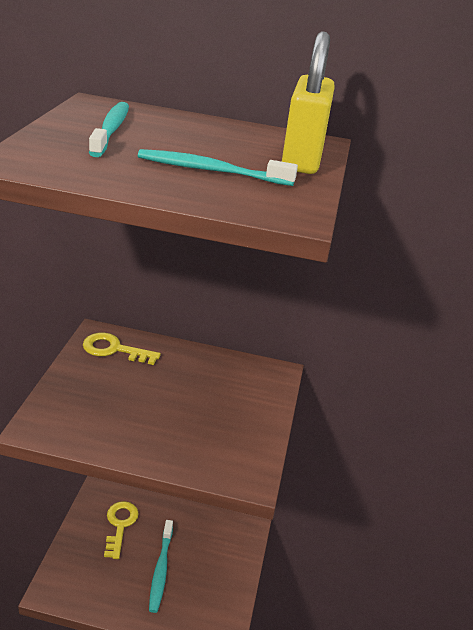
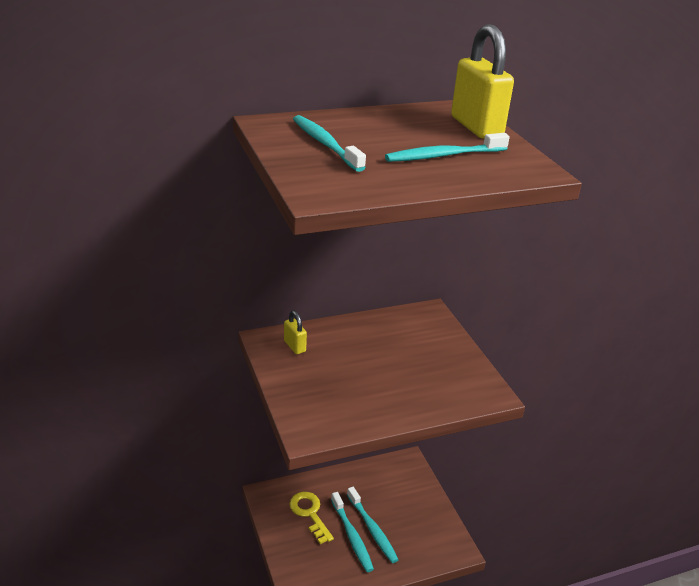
camera: 30 degrees left, 0 degrees up
(114, 349) = (294, 346): yellow key -> yellow padlock
(137, 566) = (352, 536): none -> turquoise toothbrush

